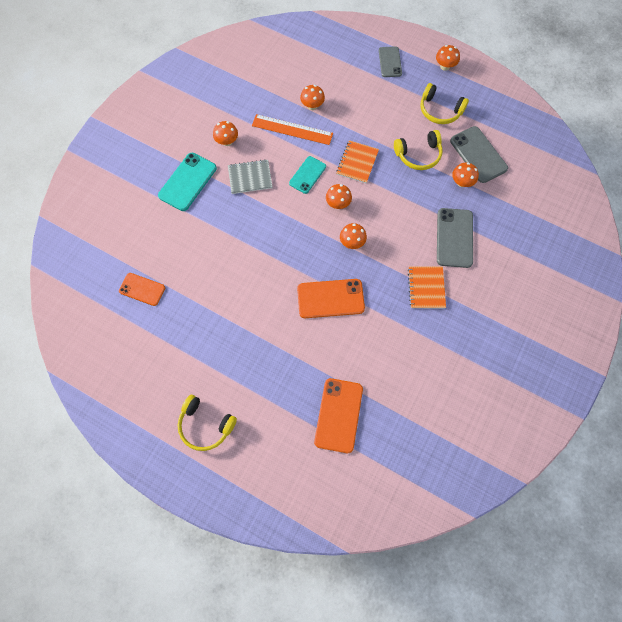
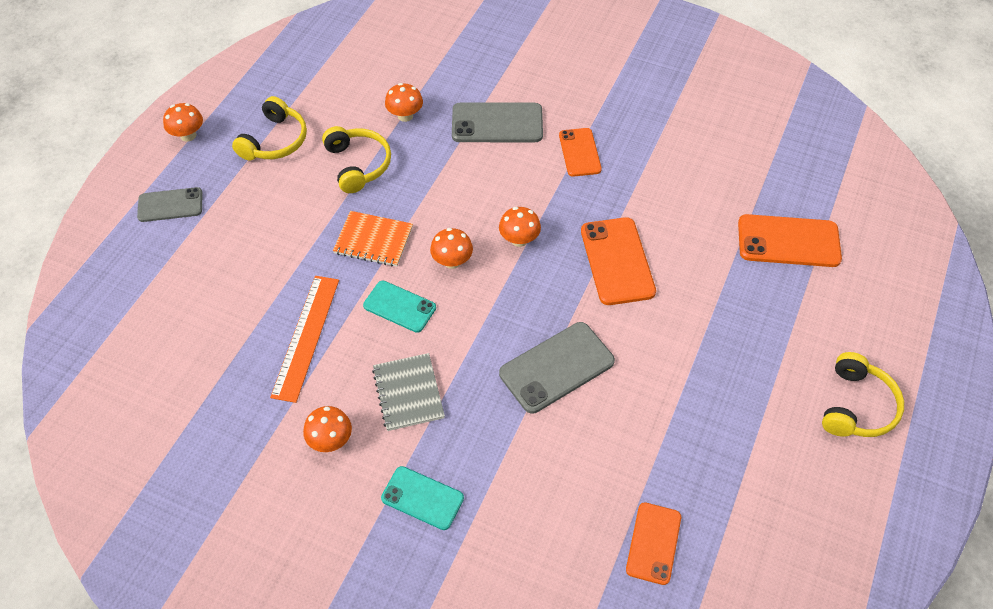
camera: 95 degrees left, 15 degrees down
(187, 182) = (422, 498): turquoise phone -> turquoise phone, size x0.65
(312, 106) = (255, 310): orange mushroom -> none
(426, 288) = (579, 152): orange notebook -> orange phone
(478, 155) = (357, 98): grey phone -> grey phone (557, 367)

